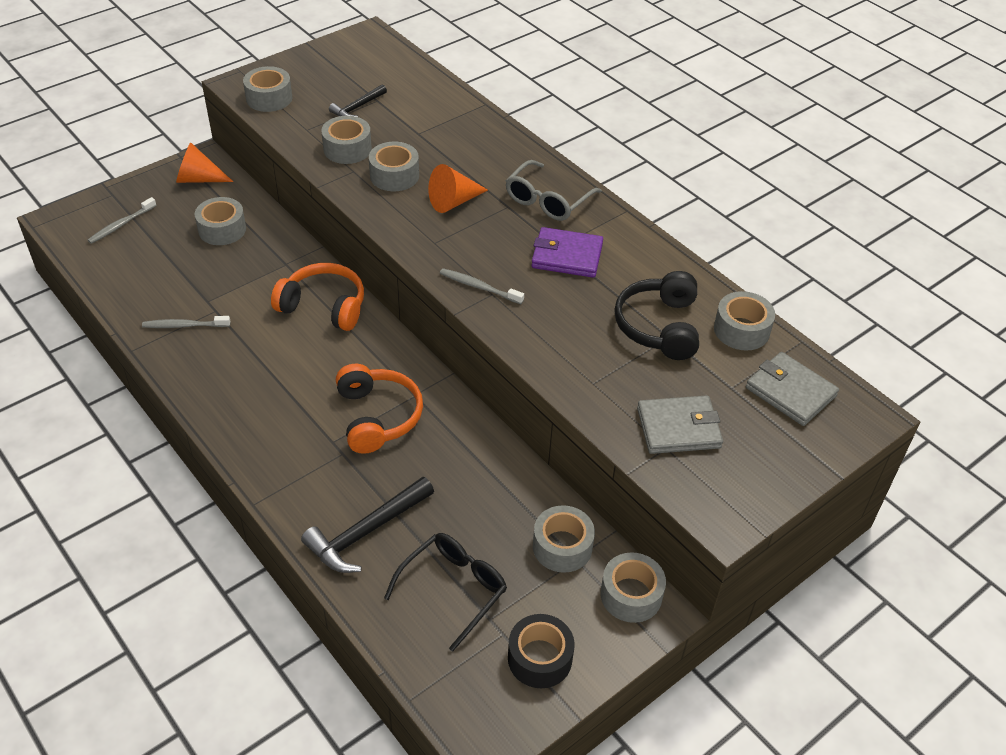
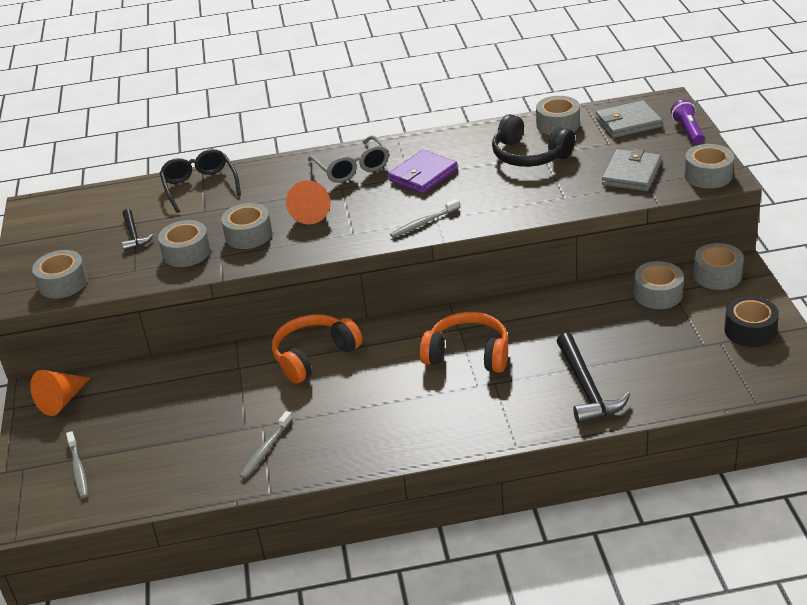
camera: 55 degrees left, 10 degrees down
(222, 229) = (153, 399): grey tape -> grey tape (708, 175)
(453, 589) = (668, 356): black glasses -> black glasses (200, 186)
(812, 455) = (688, 131): none -> purple flashlight

